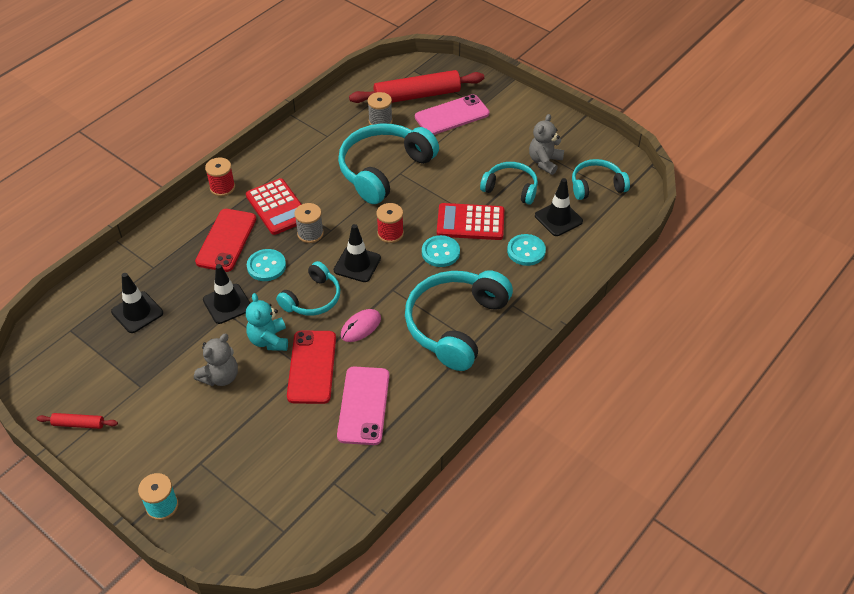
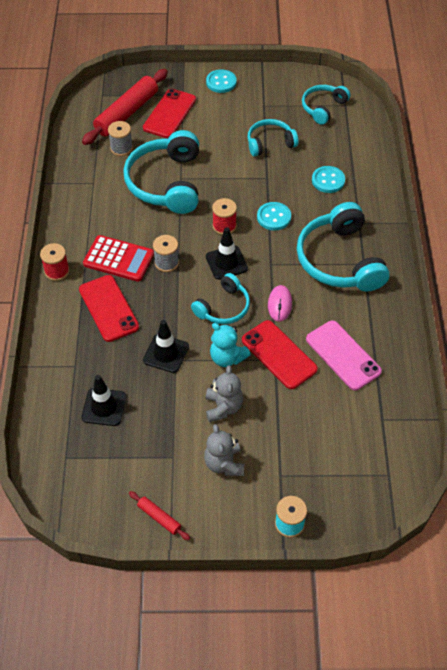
camera: 40 degrees left, 5 degrees up
(78, 424) = (159, 517): red rolling pin -> red rolling pin turned 75 degrees clockwise
(266, 266) = (162, 307): turquoise button -> turquoise button (221, 82)
(312, 298) = (223, 307): turquoise headphones -> turquoise headphones turned 45 degrees clockwise
(452, 115) = (169, 114): pink phone -> red phone
(470, 222) = (270, 184): red calculator -> none
(545, 162) = (271, 111): grey teddy bear -> grey teddy bear (224, 463)
(558, 218) = (324, 145): black traffic cone -> none

